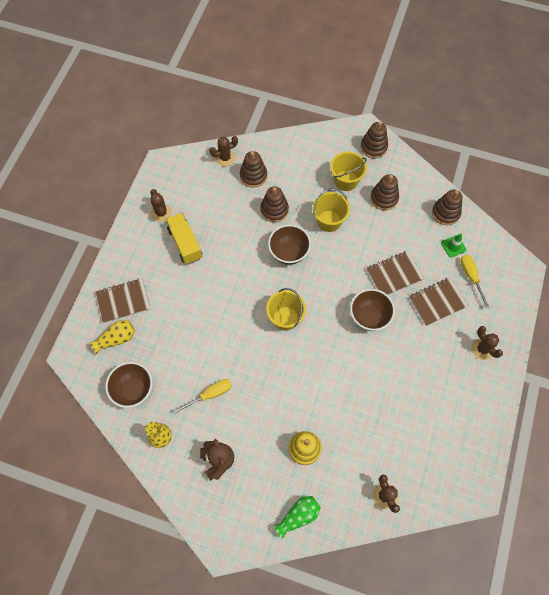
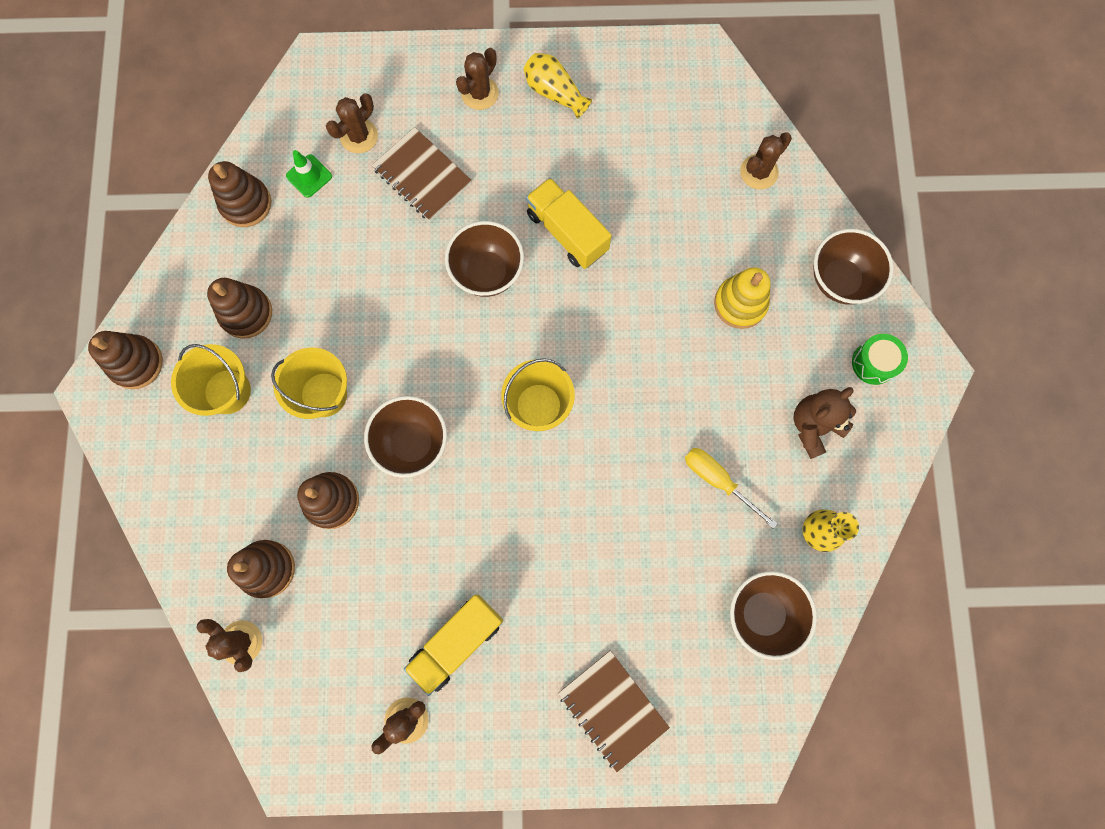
camera: 110 degrees left, 10 degrees up
(116, 339) = (687, 688): yellow vase -> yellow vase (554, 93)
(240, 513) = (874, 363): none -> green drum
(298, 516) = (839, 280): green vase -> brown bowl
(380, 367) = (567, 232): none -> yellow truck
(394, 274) = (394, 254): brown notebook -> none
(471, 277) = (359, 136): yellow screwdriver -> brown cactus

